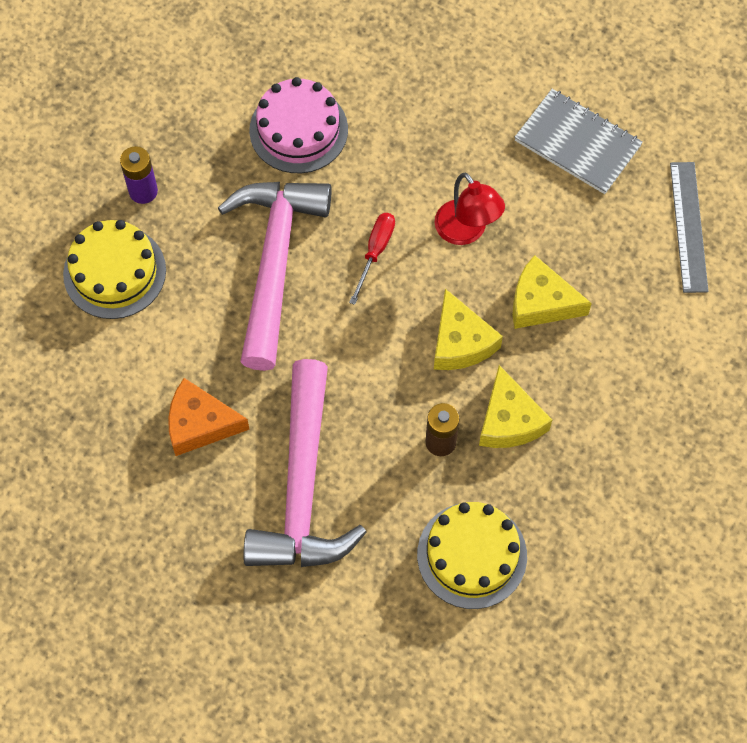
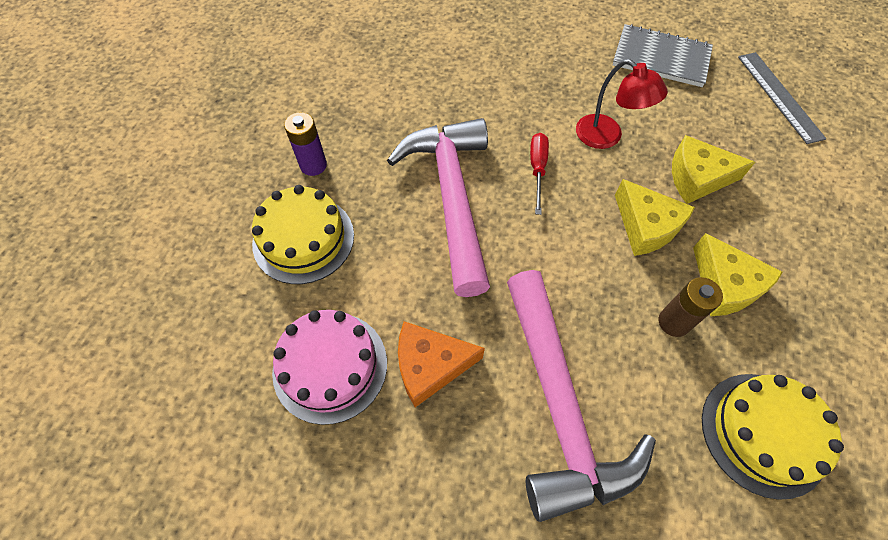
camera: 15 degrees left, 5 degrees down
(298, 130) = (435, 92): pink cake -> pink cake (330, 366)

